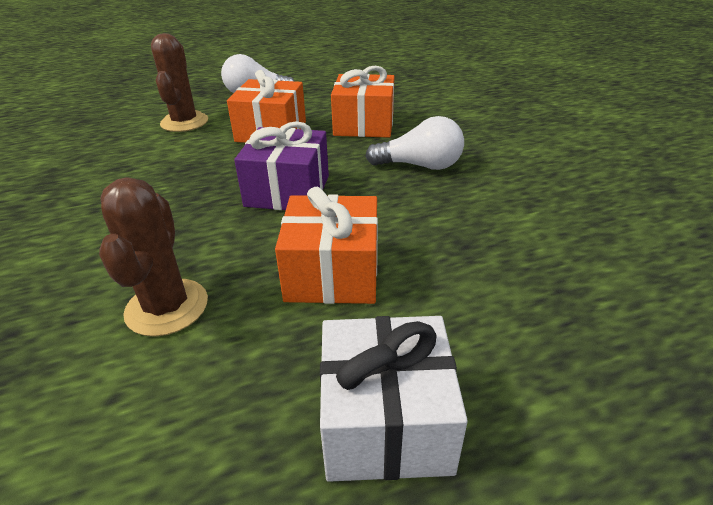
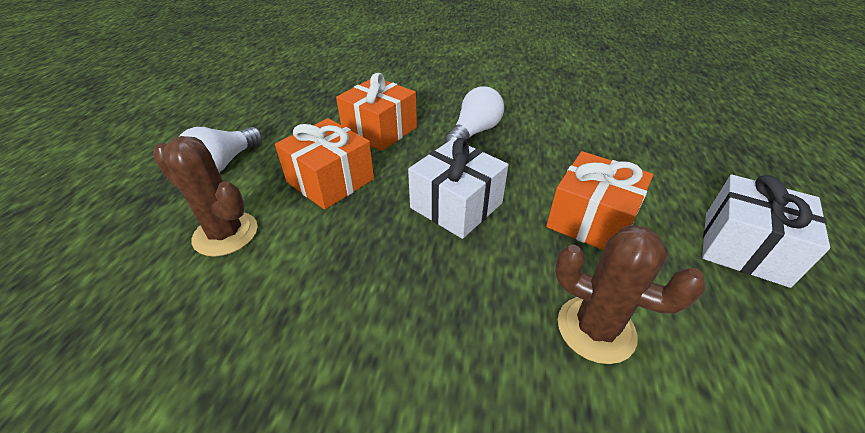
camera: 60 degrees left, 5 degrees up
(287, 191) = (456, 205): purple gift -> white gift

